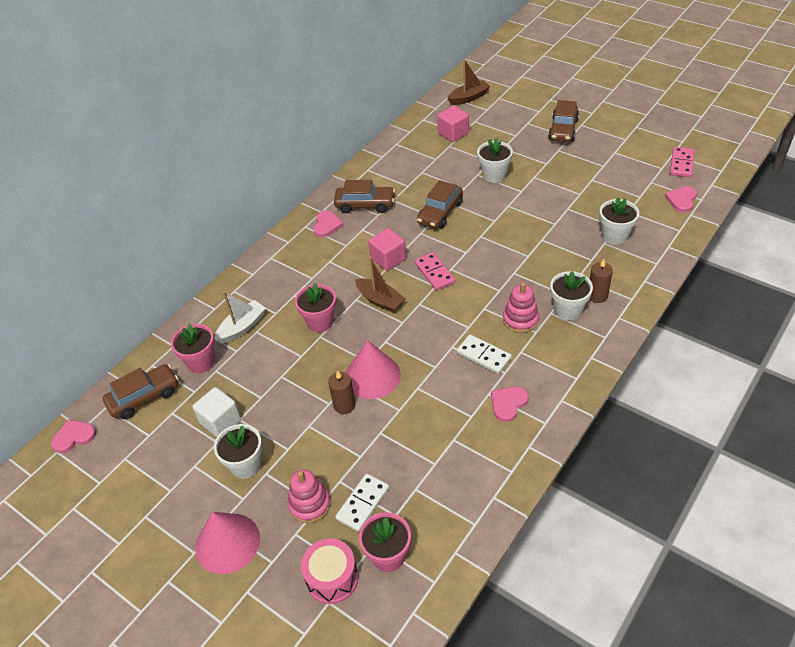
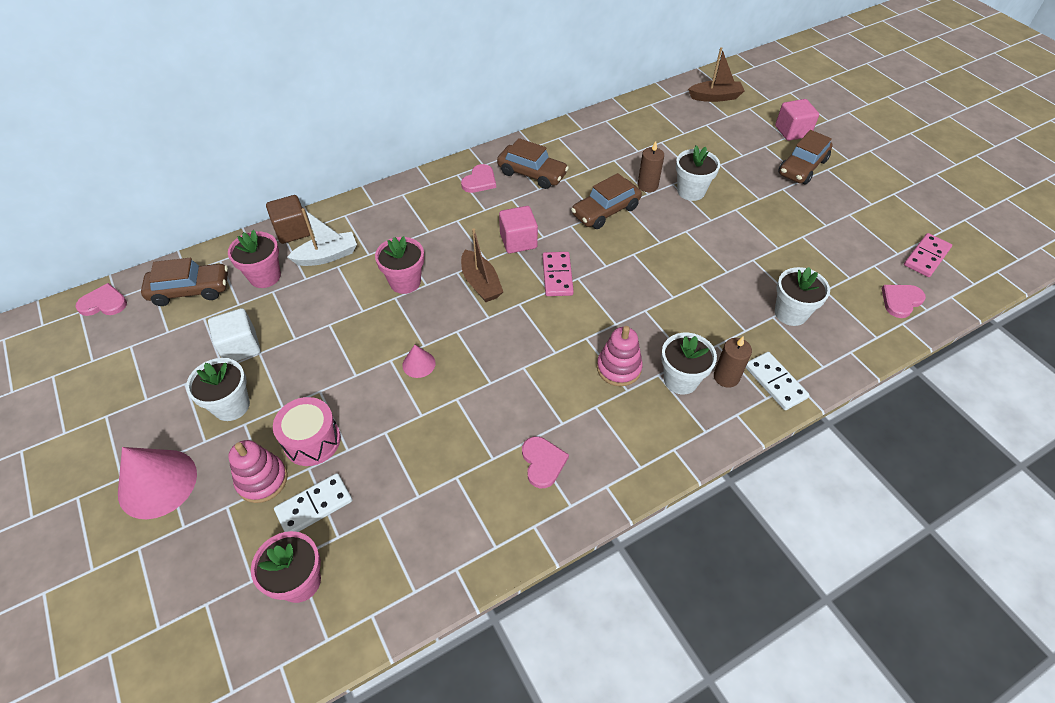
camera: 20 degrees right, 5 degrees up
(198, 319) = (293, 231): none -> brown cube
(332, 578) = (227, 577): pink drum -> pink drum (312, 440)
(344, 405) = (369, 384): brown candle -> brown candle (647, 185)
(372, 376) = (419, 364): pink cone -> pink cone, size x0.49
(453, 133) = (674, 129): pink cube -> pink cube (792, 131)
(483, 355) = (551, 393): white domino -> white domino (775, 382)
(508, 403) = (543, 462): pink heart -> pink heart turned 105 degrees clockwise

